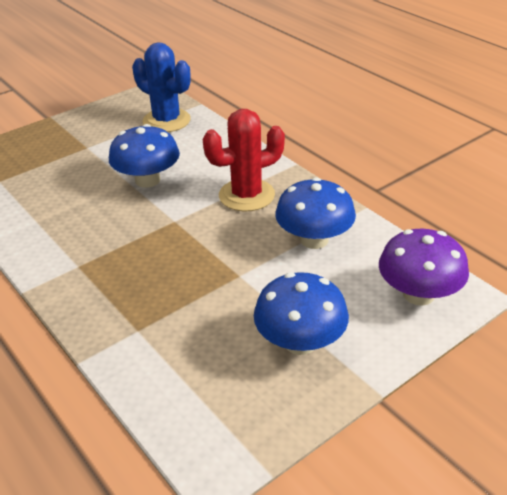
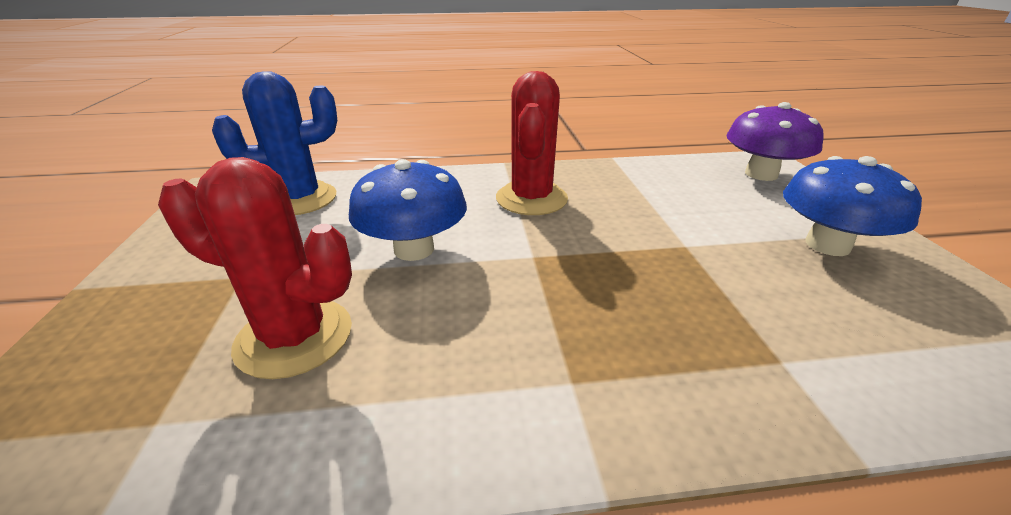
camera: 60 degrees left, 5 degrees down
(57, 183) = (294, 337): none -> red cactus
(314, 239) = (647, 190): blue mushroom -> none

